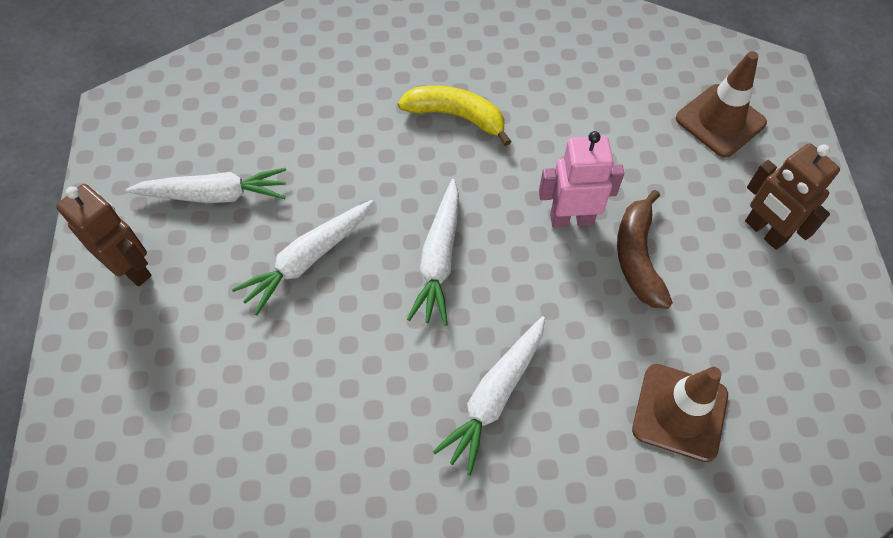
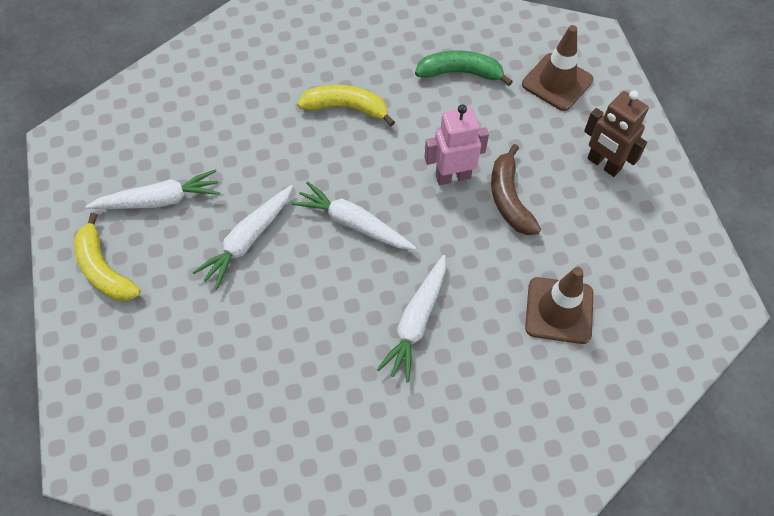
camera: 10 degrees left, 0 degrees up
(132, 268) = (104, 269): brown robot -> yellow banana
(439, 259) = (353, 224): white carrot -> white carrot turned 120 degrees clockwise
(602, 93) = (460, 73): none -> green banana

